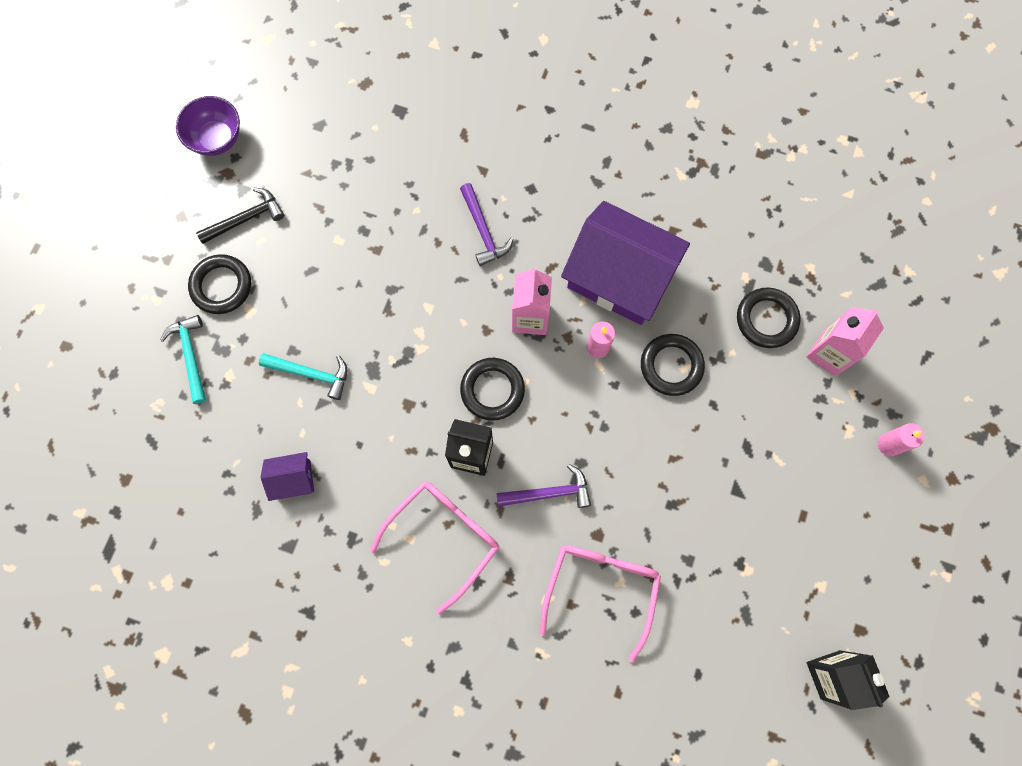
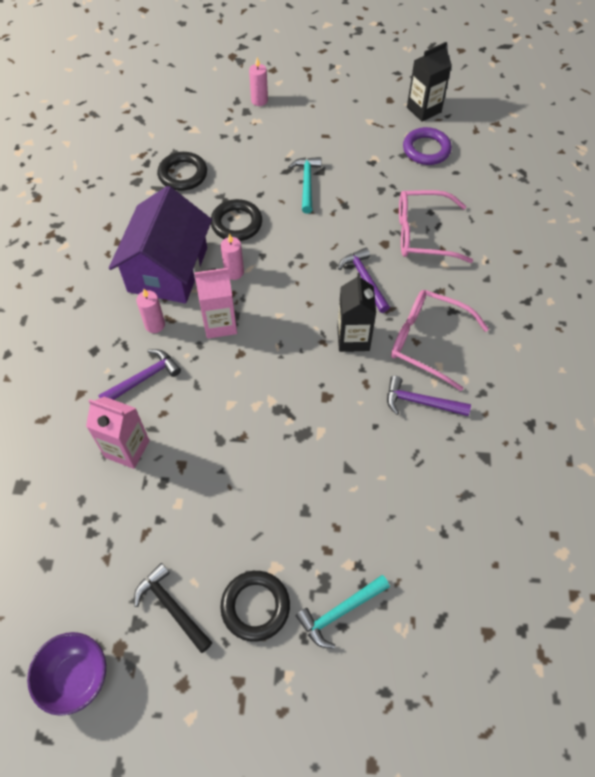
camera: 105 degrees left, 15 degrees down
(293, 479) = (426, 472): purple house -> none
(311, 374) = (323, 487): turquoise hammer -> turquoise hammer (306, 183)
(371, 502) = (421, 402): none -> purple hammer
(492, 390) = (293, 336): black ring -> none
(547, 251) = (155, 325): none -> pink candle
(749, 648) = (426, 149): none -> purple ring
(829, 353) = (200, 137): pink carton -> pink carton (127, 449)

